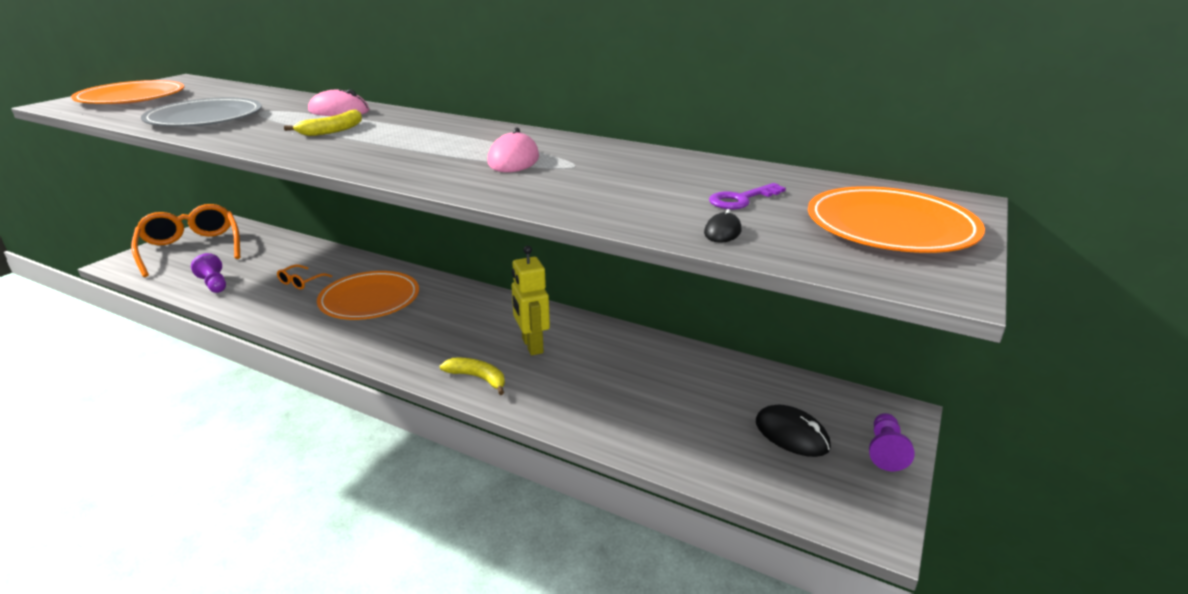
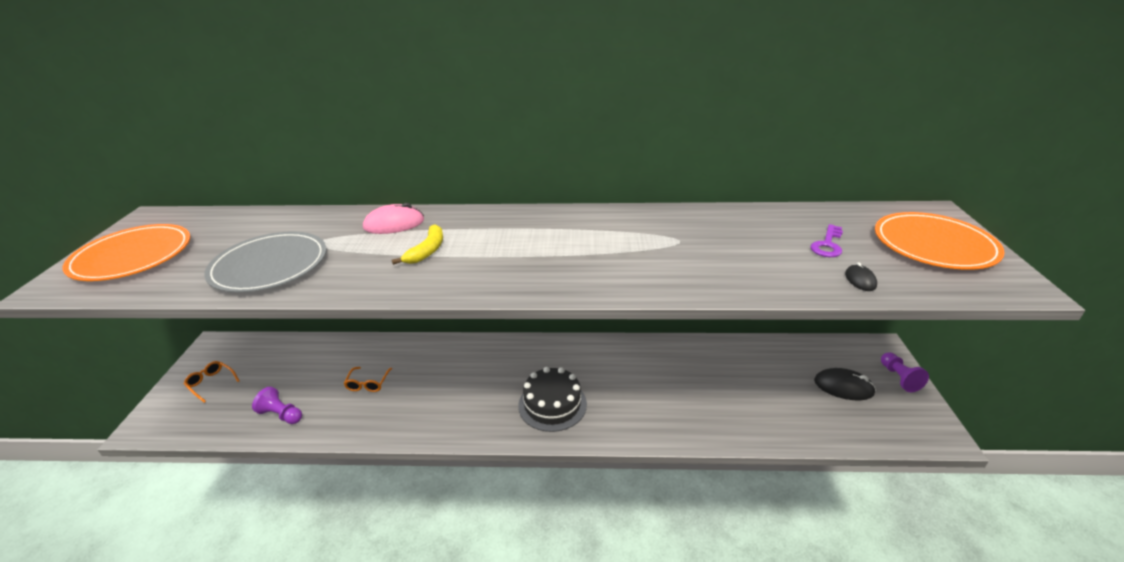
camera: 25 degrees left, 5 degrees up
(191, 248) = (211, 383): orange glasses -> orange glasses, size x0.42
(369, 299) = (450, 380): orange plate -> none
(438, 346) = (552, 404): none -> black cake
(478, 378) = (611, 422): yellow banana -> none
(513, 160) = (627, 246): pink mouse -> none
(532, 346) = (621, 378): yellow robot -> none

